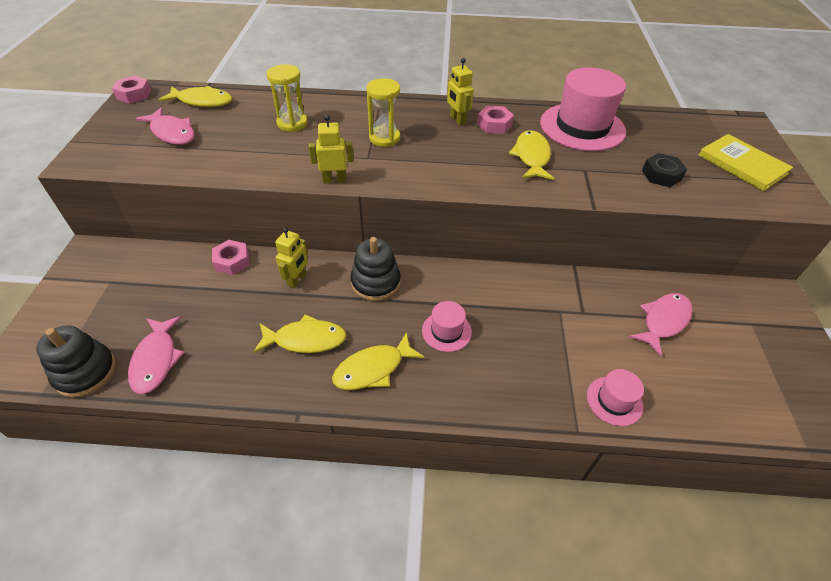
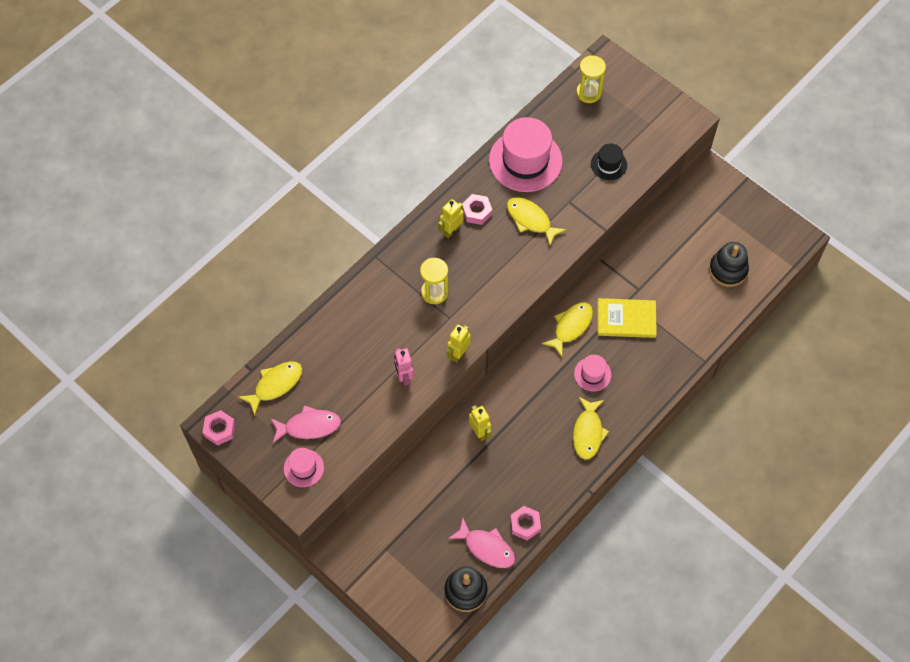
camera: 50 degrees left, 15 degrees up
(232, 261) = (427, 462): pink nut -> pink nut (525, 524)
(275, 160) = (404, 377): none -> pink robot
(292, 123) = (363, 340): yellow hourglass -> yellow hourglass (588, 93)
(305, 339) = (536, 456): yellow fish -> yellow fish (571, 327)
(375, 282) = (520, 386): black stacking toy -> black stacking toy (728, 270)
(457, 120) = (451, 230): yellow robot -> yellow robot turned 120 degrees clockwise
(614, 401) = (703, 327): pink hat -> pink hat (303, 468)
(661, 175) = (608, 164): black nut -> black hat
(663, 321) = (678, 253): pink fish -> none
(742, 164) = (637, 110): yellow book -> yellow book (626, 319)

